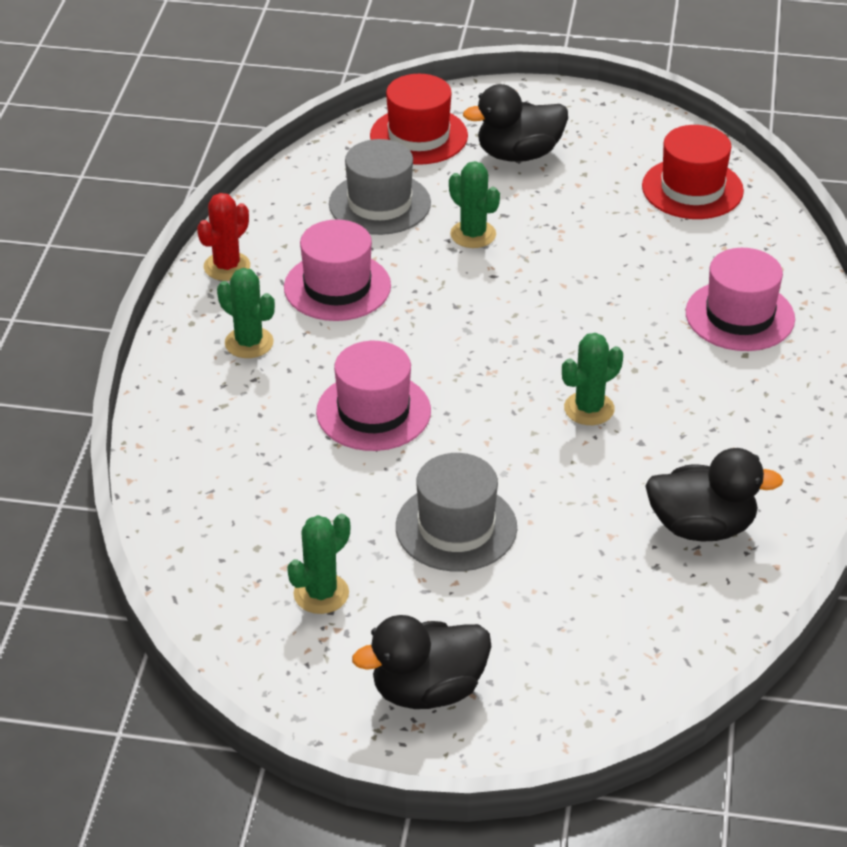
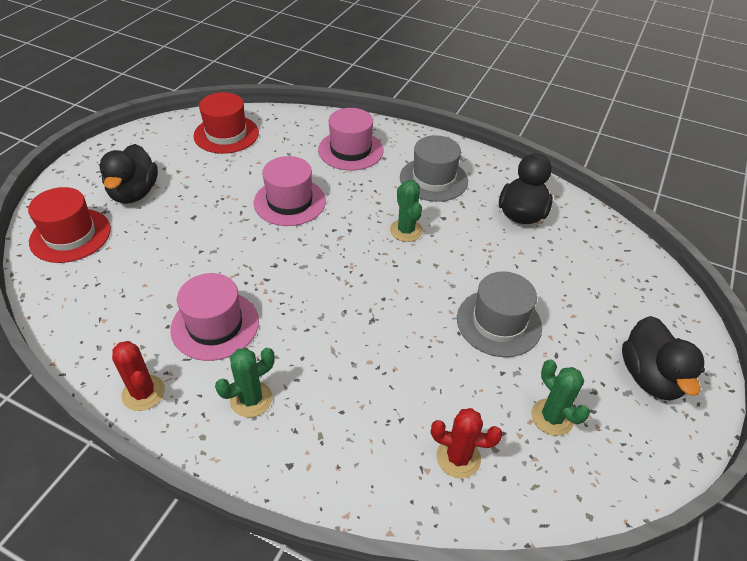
camera: 75 degrees left, 5 degrees up
(234, 518) = (458, 457): none -> red cactus
(373, 412) = (367, 338): pink hat -> pink hat (289, 202)
(379, 204) = (133, 276): grey hat -> grey hat (433, 179)
(473, 234) = (204, 237): green cactus -> none

